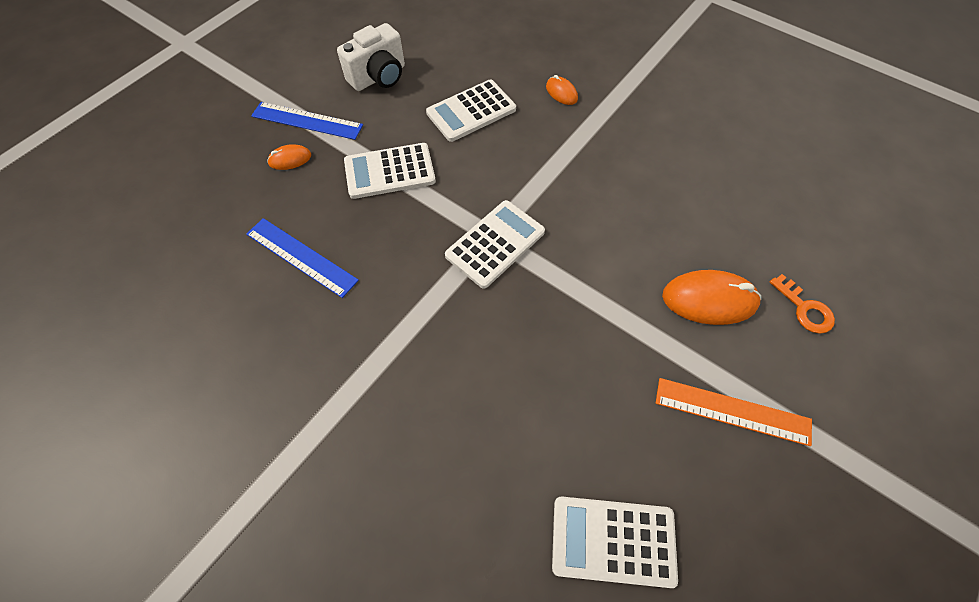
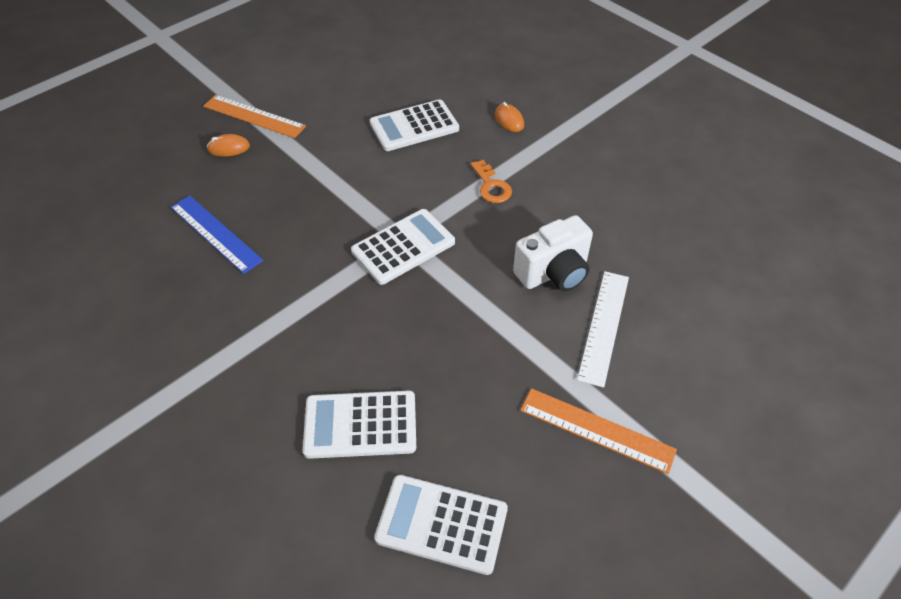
camera: 10 degrees right, 10 degrees down
(307, 120) = (254, 116): blue ruler -> orange ruler
(379, 77) = (333, 86): white camera -> white camera (553, 273)
(389, 171) = (320, 170): white calculator -> white calculator (360, 425)
(709, 300) = (603, 326): orange mouse -> white ruler
(805, 309) = (701, 349): orange key -> orange key (491, 186)

